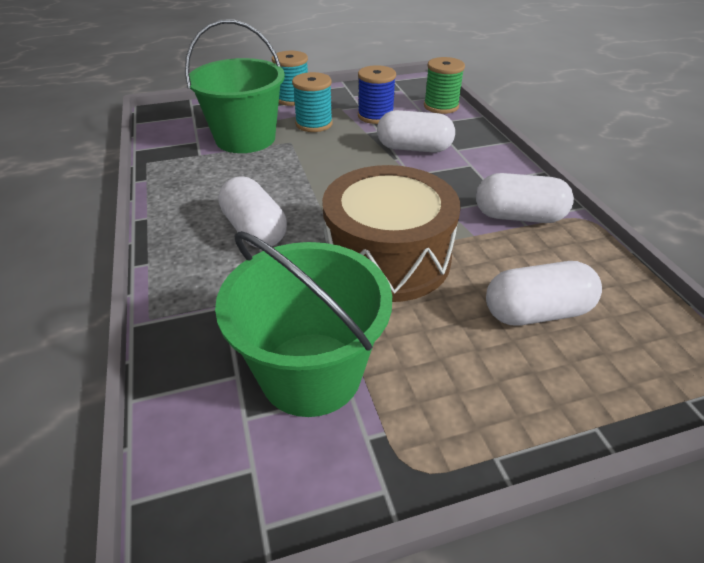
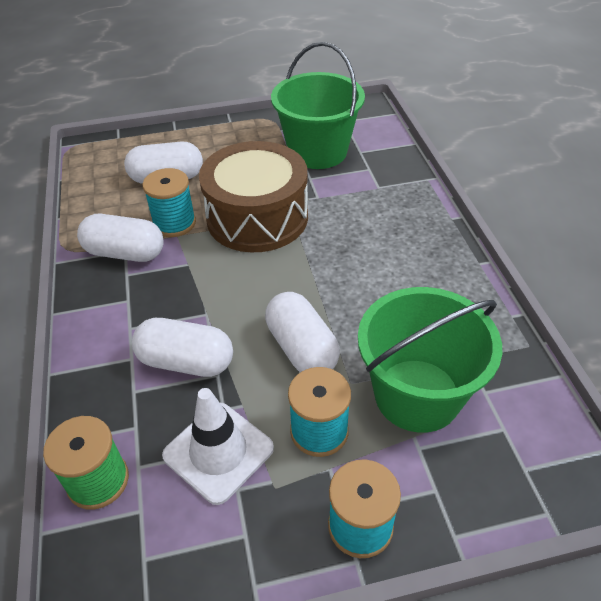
camera: 175 degrees left, 5 degrees up
(255, 230) = (371, 245): white capsule -> white capsule (301, 348)
(375, 116) = (218, 452): blue spool -> white traffic cone
(485, 248) = (174, 223): none -> turquoise spool

